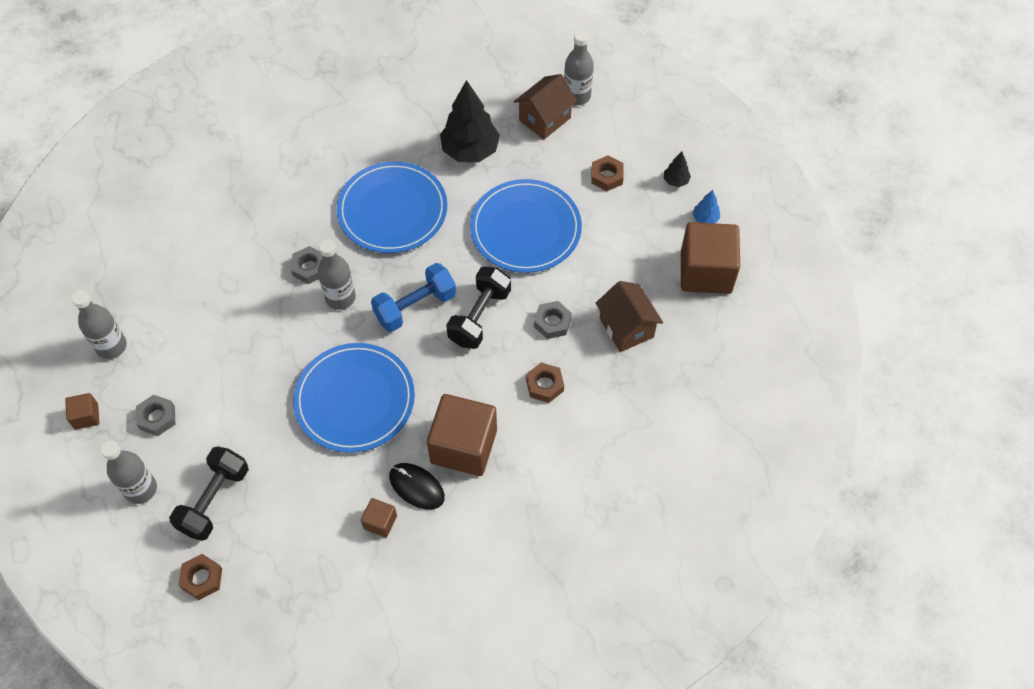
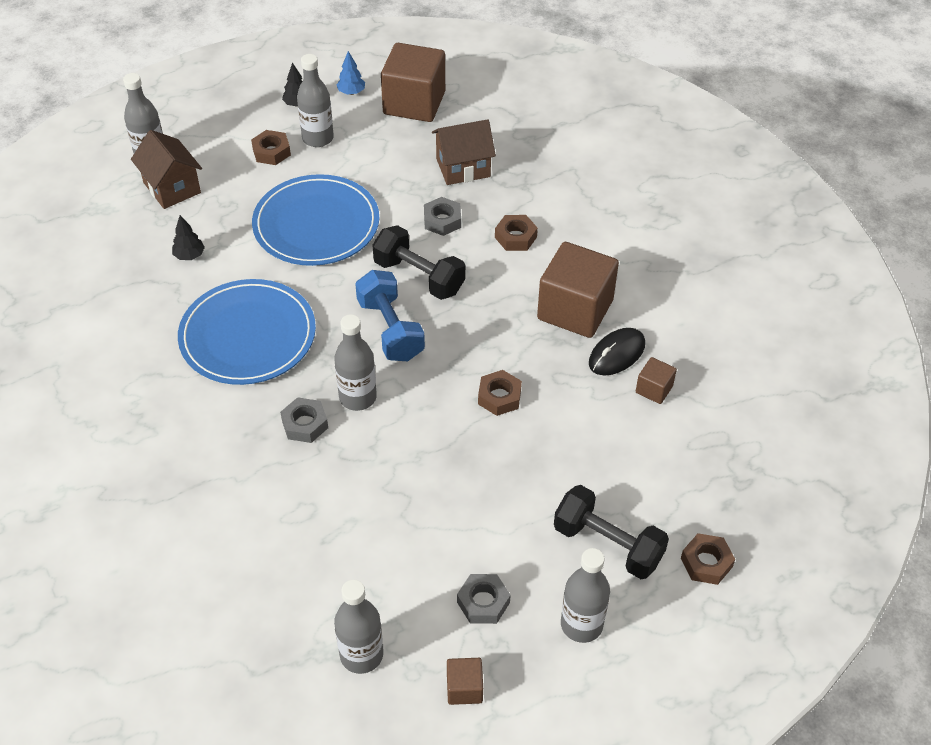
camera: 80 degrees left, 10 degrees down
(355, 399) = (499, 397): blue plate -> brown nut
(470, 151) = (189, 256): black tree -> black tree, size x0.45
(634, 206) = (318, 138): none -> grey bottle

